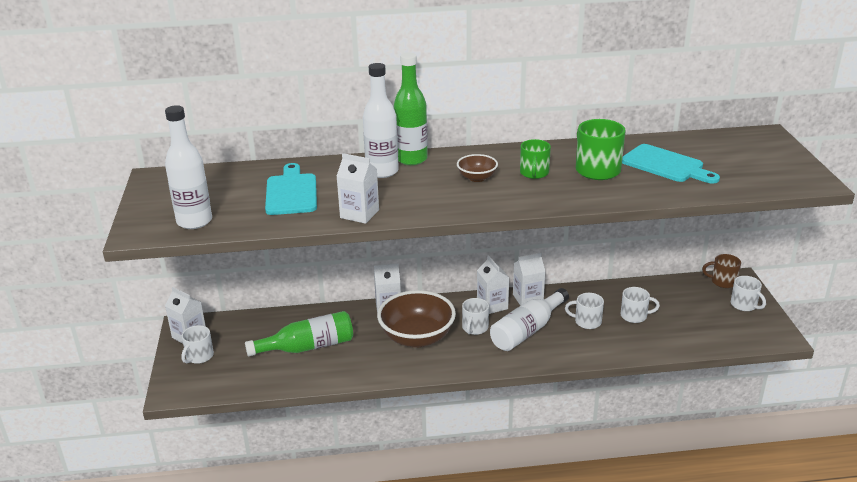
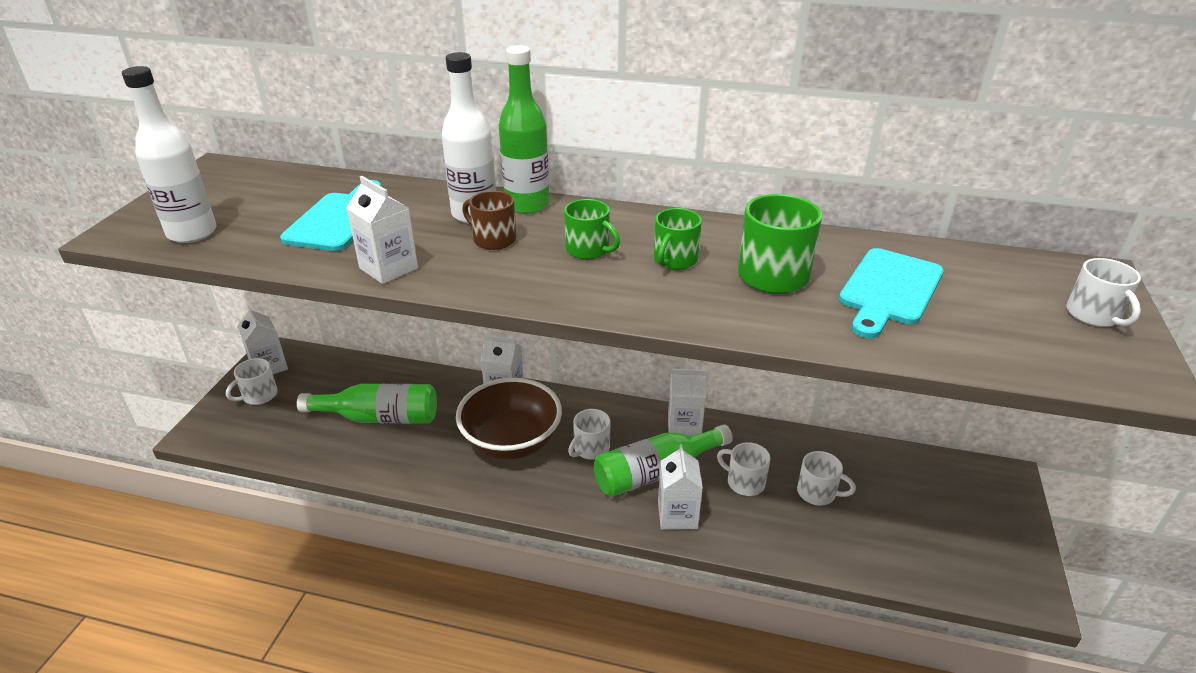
camera: 20 degrees right, 5 degrees up
(477, 178) = (588, 250): brown bowl -> green mug
(492, 305) = (632, 422): white carton -> white carton (677, 515)
(527, 330) = (656, 472): white bottle -> green bottle
(666, 165) = (889, 290): turquoise cutting board -> turquoise cutting board turned 60 degrees clockwise
(722, 281) = (979, 474): brown mug -> brown mug (493, 239)
(744, 305) = (996, 522): white mug -> white mug (1094, 315)

